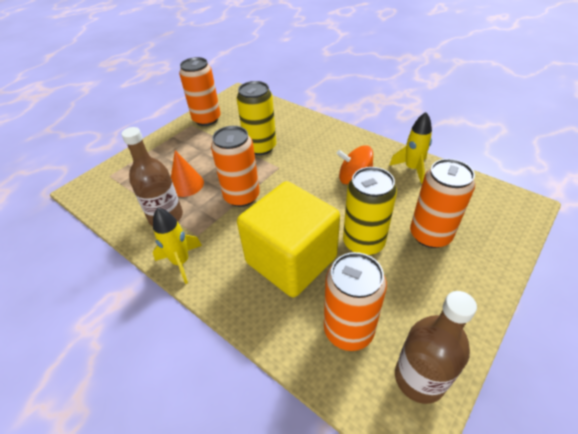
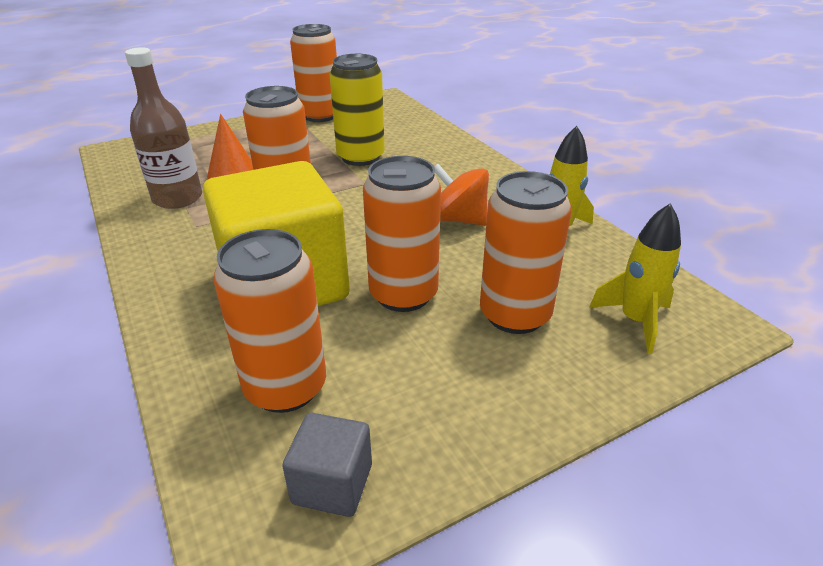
camera: 20 degrees right, 10 degrees down
(181, 262) = (150, 247): yellow rocket -> yellow rocket (635, 321)
(363, 242) = (403, 294): yellow can -> orange can
(419, 378) = (332, 484): brown bottle -> grey cube

